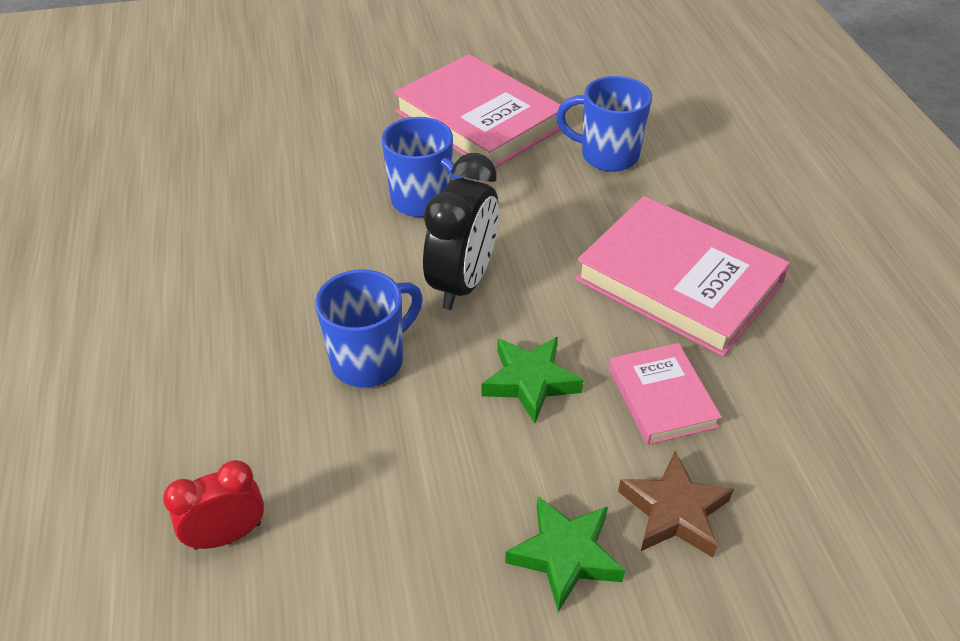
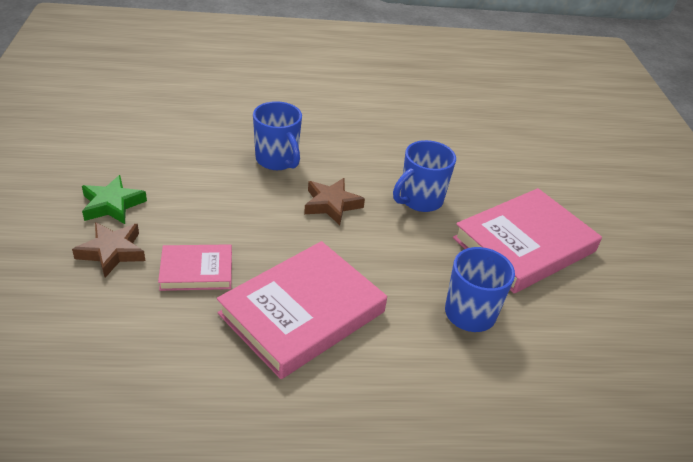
camera: 95 degrees right, 5 degrees down
(227, 535) = (187, 110): red clock -> none
(463, 283) = (332, 204): black clock -> brown star
(530, 382) = (235, 216): green star -> none

